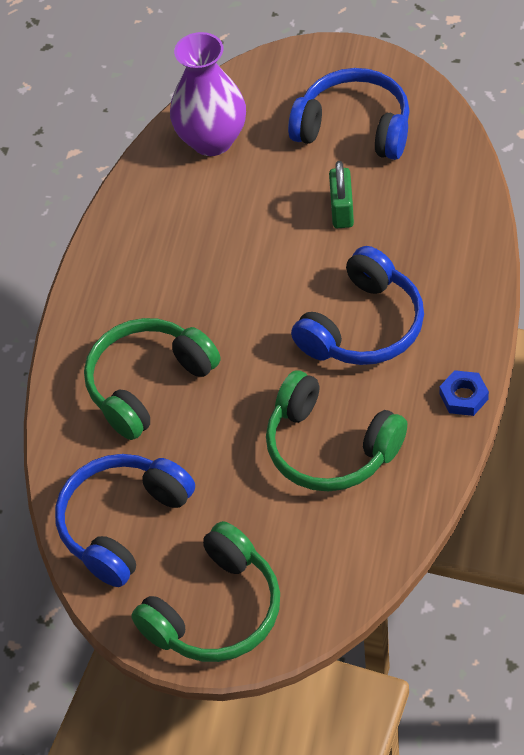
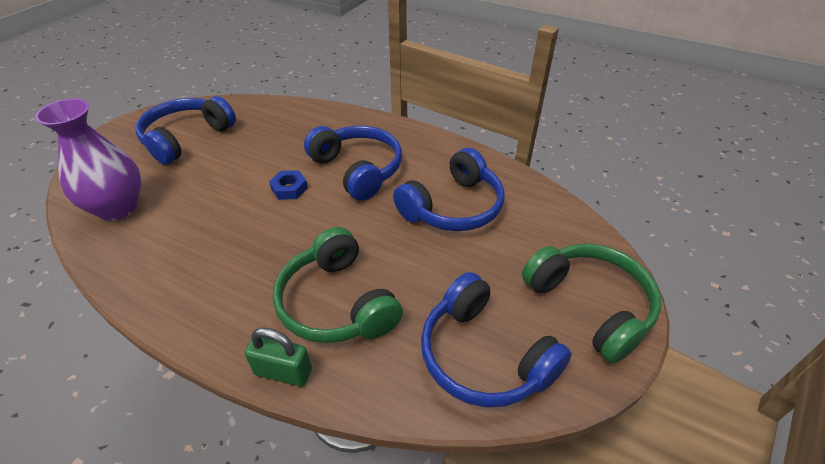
camera: 80 degrees left, 10 degrees down
(330, 447) = (453, 207): green headphones -> blue headphones
(342, 210) = (251, 158): green padlock -> green padlock (283, 372)
(463, 397) = (439, 142): blue nut -> blue nut (289, 188)

